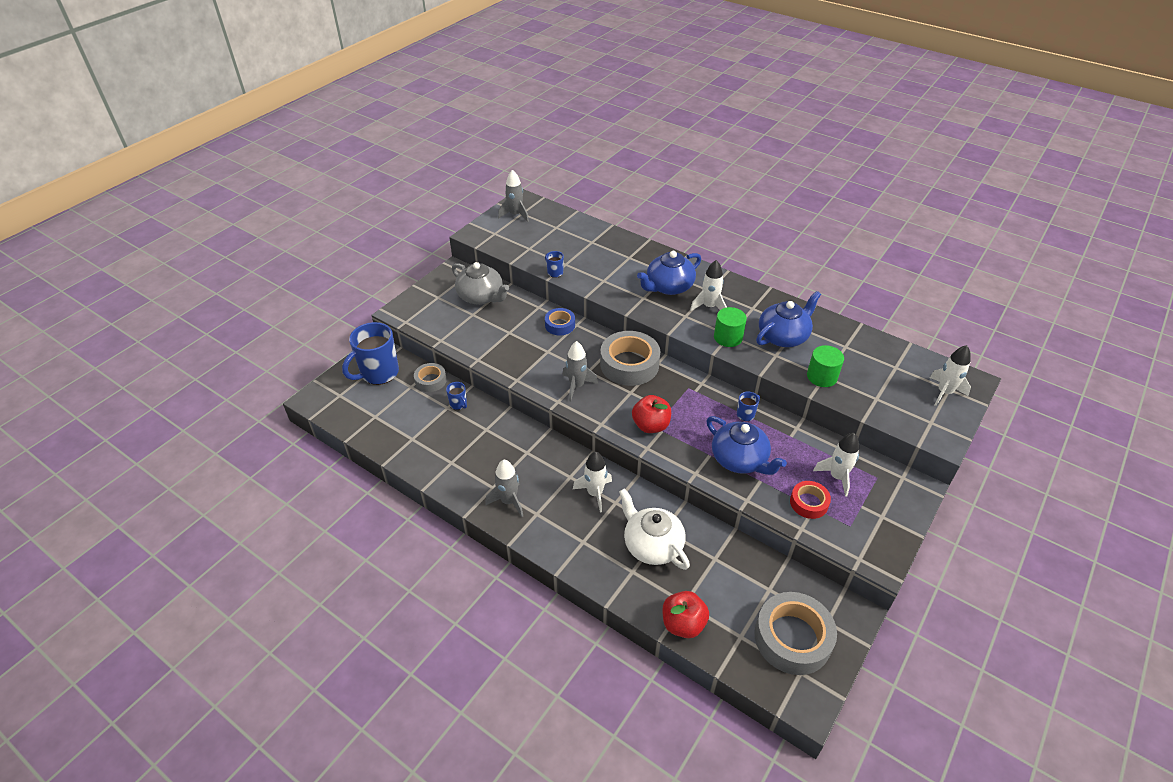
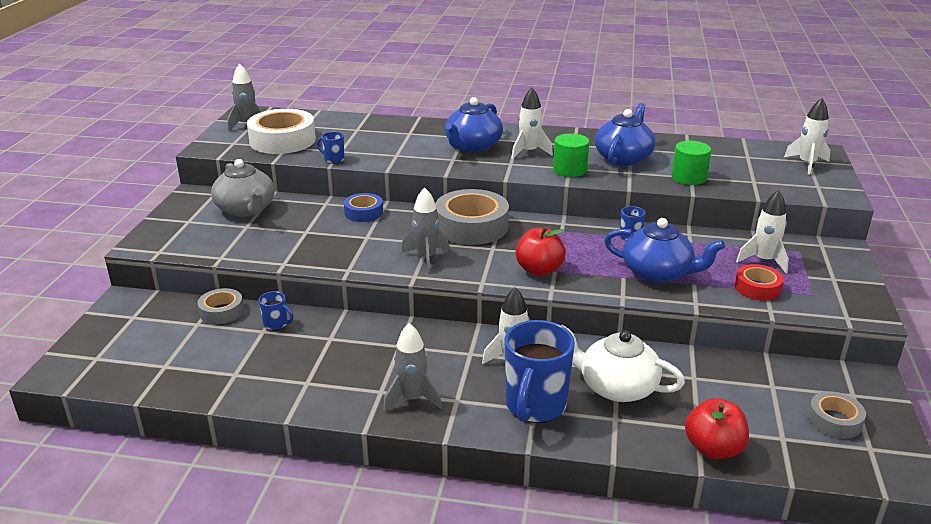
camera: 25 degrees left, 15 degrees down
(378, 373) = (141, 322): blue mug -> blue mug (535, 406)
(481, 297) = (246, 209): grey teapot -> grey teapot turned 45 degrees clockwise
(530, 240) = (282, 140): none -> white tape
(792, 638) = (834, 421): grey tape -> grey tape, size x0.54

